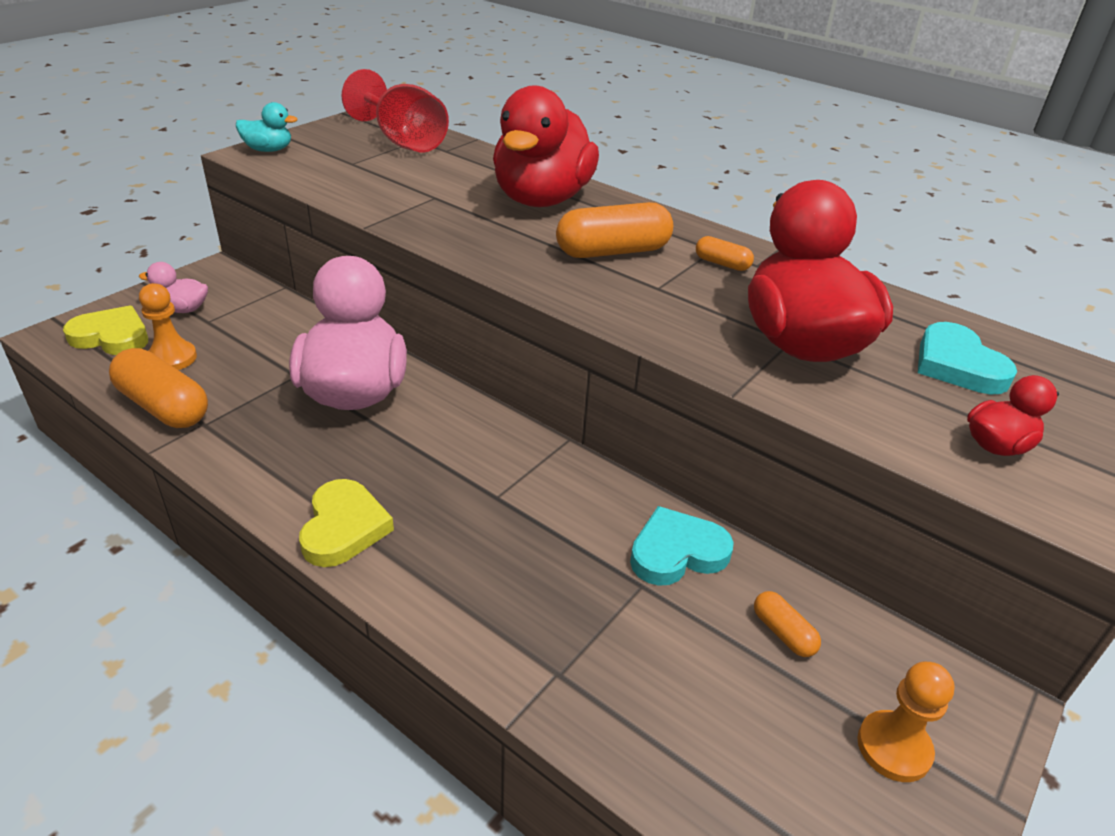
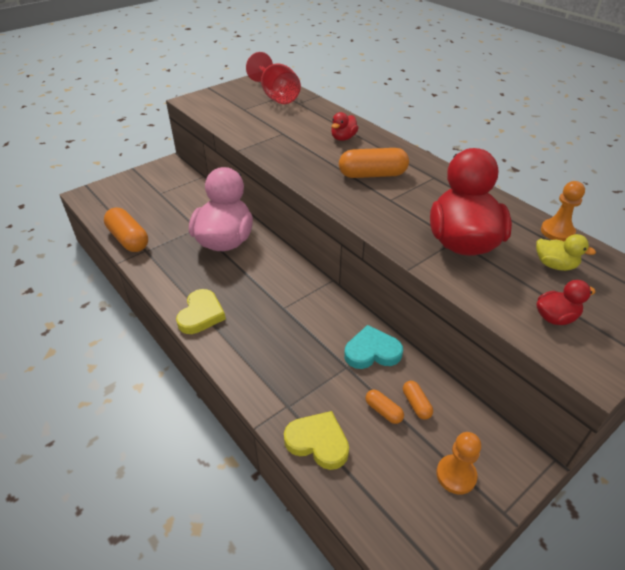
camera: 15 degrees right, 5 degrees up
(112, 336) = (111, 198): yellow heart -> yellow heart (318, 442)
(172, 358) = (138, 213): orange pawn -> orange pawn (557, 232)
(183, 309) = (149, 185): pink duck -> none
(268, 150) = (201, 98): turquoise duck -> none
(542, 199) = (343, 138): red duck -> red duck, size x0.44
(722, 264) = (435, 187): orange capsule -> orange capsule (383, 411)
(957, 365) = (554, 265): turquoise heart -> yellow duck

